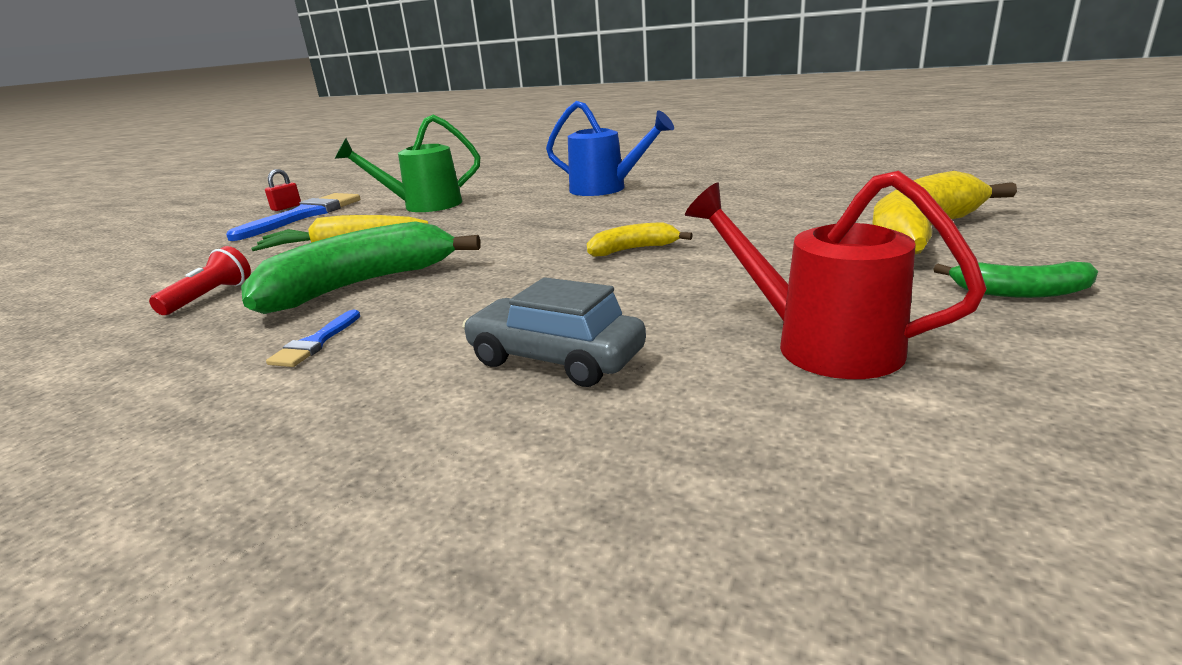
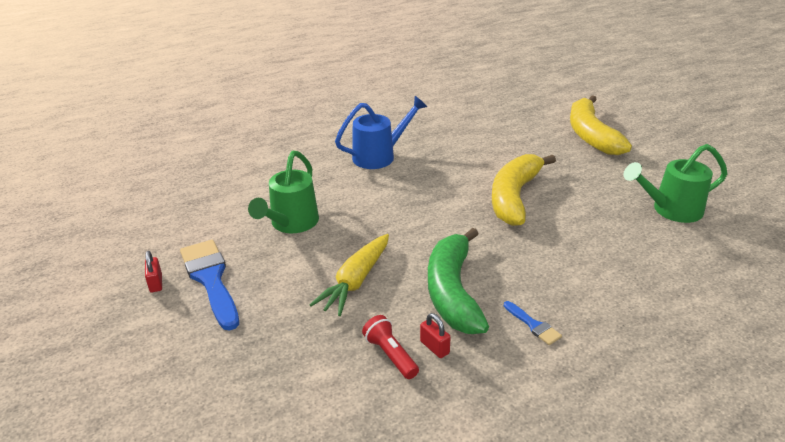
camera: 55 degrees left, 10 degrees up
(233, 309) = (434, 347): none -> red padlock
(555, 359) = (626, 265): grey car -> none
(633, 249) = (514, 197): yellow banana -> yellow banana, size x2.03
(820, 344) = (671, 210): red watering can -> green watering can
(1020, 292) = (668, 157): green banana -> none

